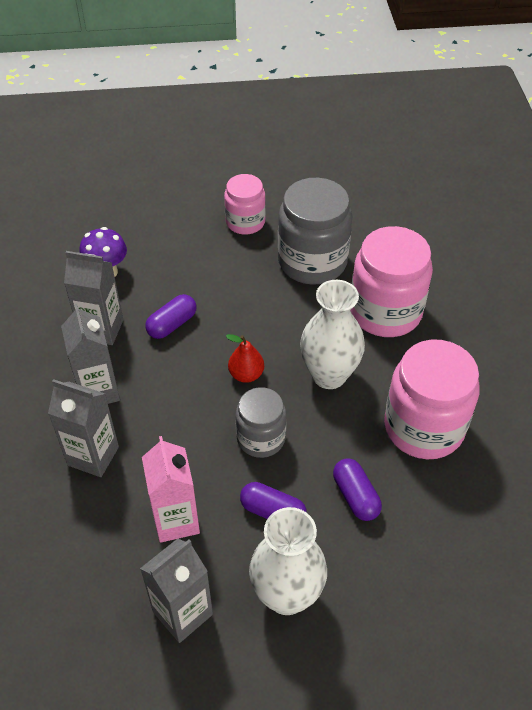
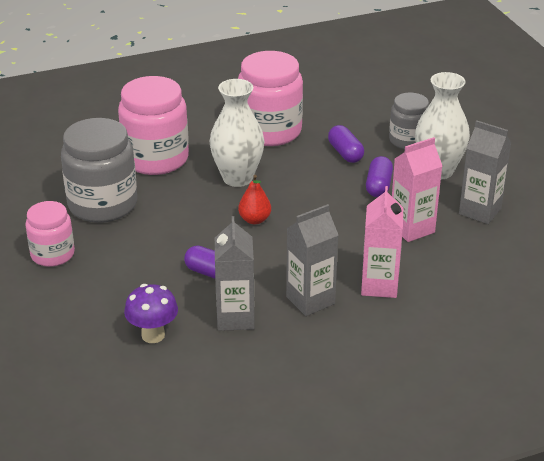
camera: 105 degrees left, 15 degrees down
(93, 456) = (379, 285): grey carton -> pink carton
(261, 438) = (316, 202): grey jar -> grey jar (408, 140)
(355, 496) = (345, 153): purple capsule -> purple capsule turned 75 degrees counterclockwise

